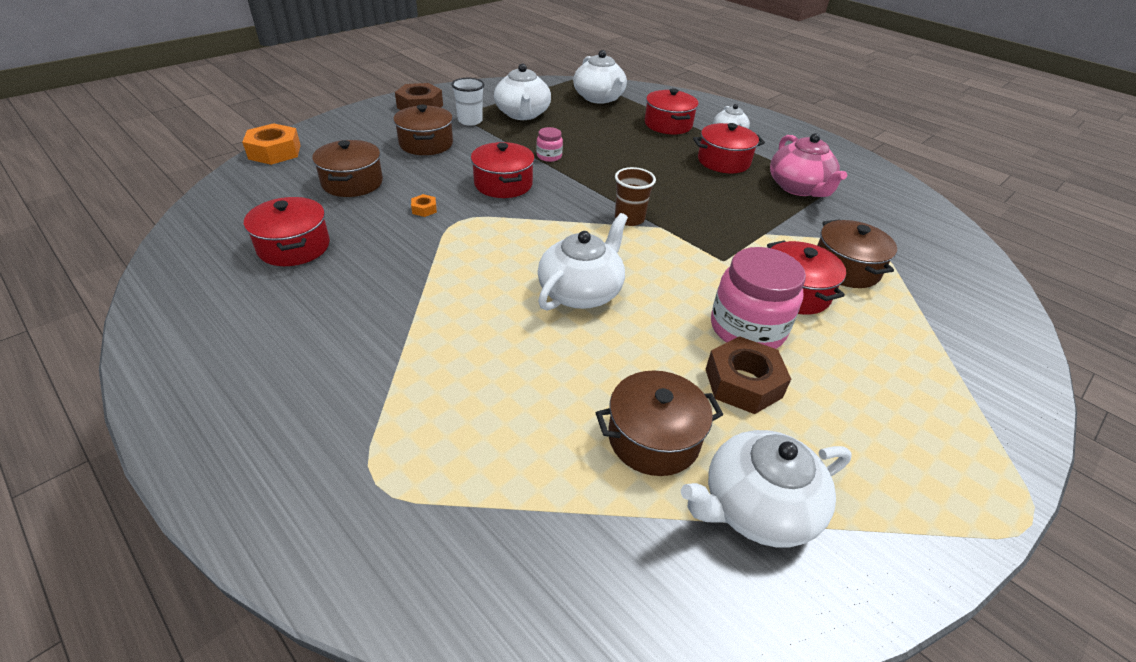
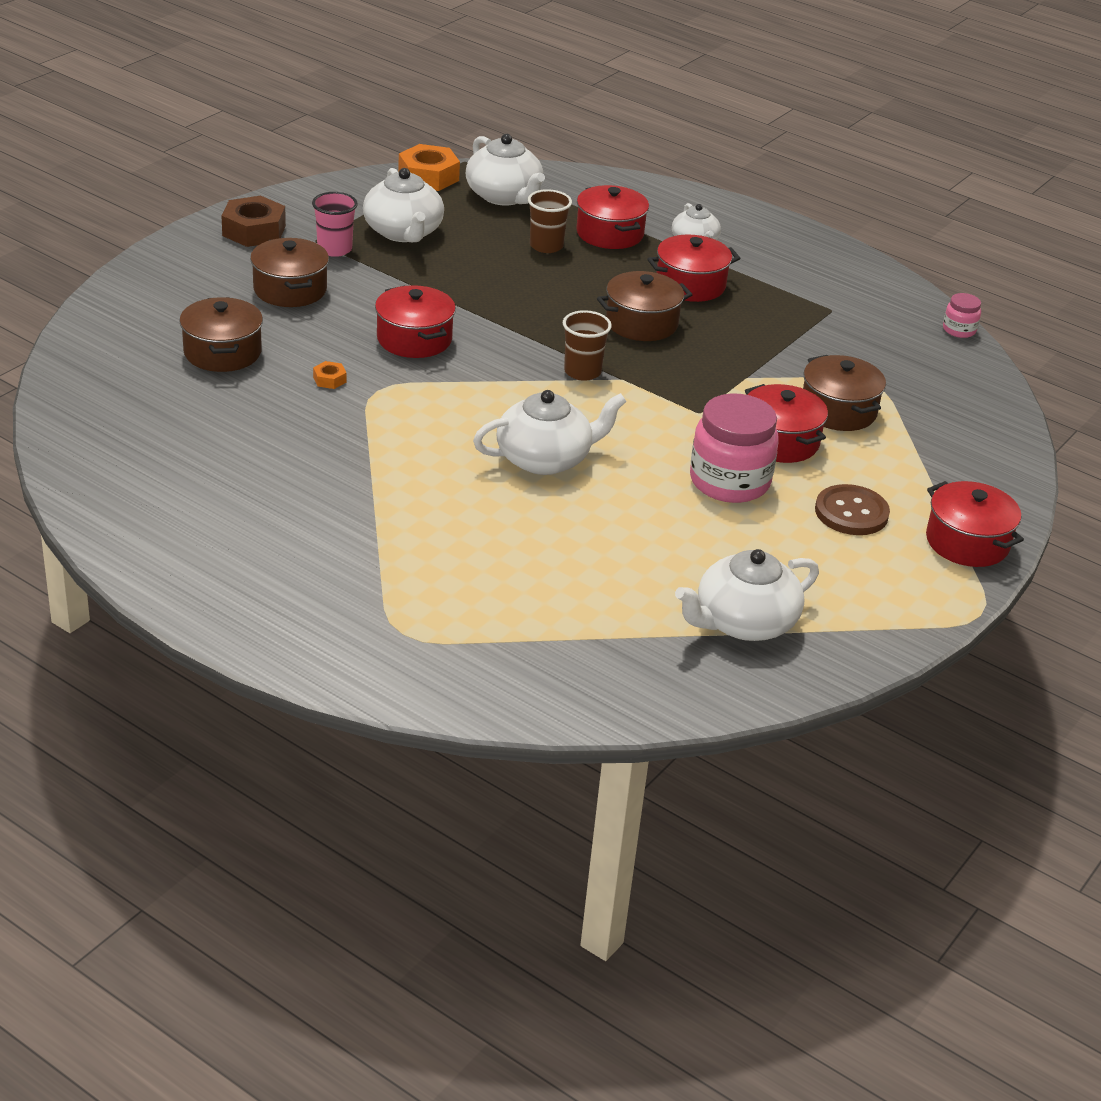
camera: 10 degrees left, 5 degrees down
(275, 152) = (95, 317): orange nut -> orange nut (428, 177)
(294, 247) = (199, 436): red pot -> red pot (967, 542)
(470, 121) = (334, 249): white cup -> pink cup
(549, 156) = (460, 295): pink jar -> pink jar (959, 330)
(581, 292) = (545, 459): white teapot -> white teapot turned 45 degrees clockwise
(621, 129) = (546, 246): none -> brown cup
(653, 438) = (646, 582): brown pot -> brown pot (641, 323)
(743, 383) = (727, 531): brown nut -> none
(799, 187) = (788, 314): pink teapot -> none
(867, 373) = (851, 512): none -> brown button

